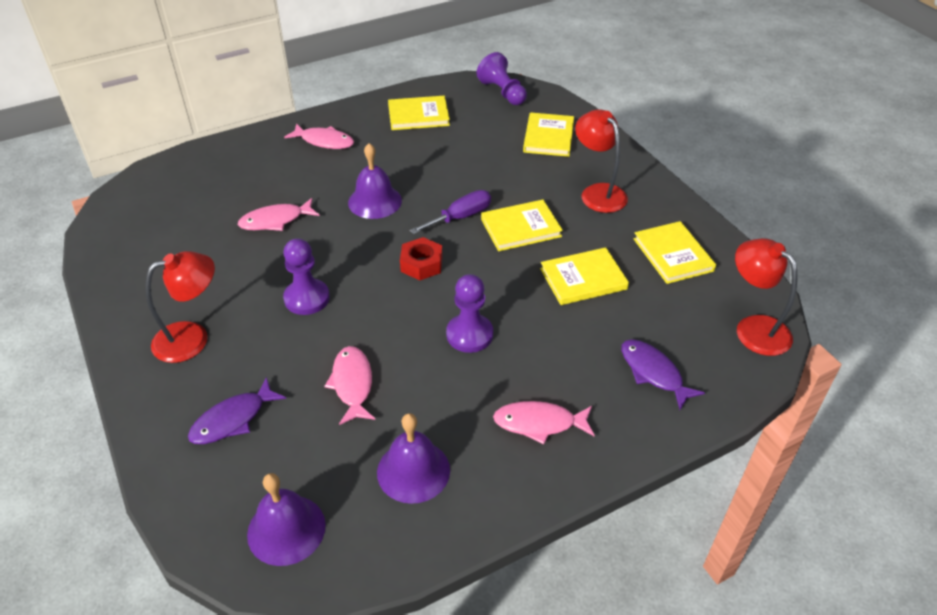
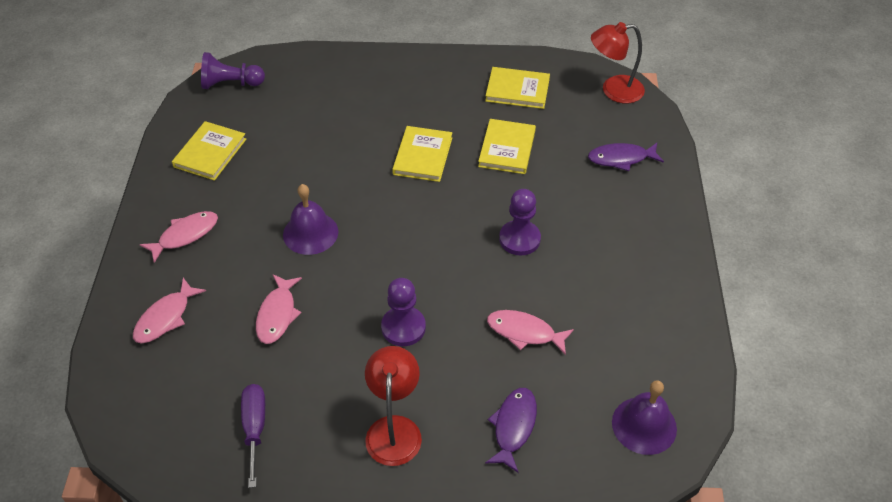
camera: 60 degrees left, 5 degrees up
(233, 419) = (513, 427): purple fish -> purple fish turned 150 degrees counterclockwise
(413, 471) = (632, 327): purple bell -> none
(421, 264) = (418, 235): red nut -> none
(460, 217) = (379, 186): purple screwdriver -> purple screwdriver (255, 428)
(539, 423) = (629, 239): pink fish -> pink fish (165, 317)
(548, 137) = (322, 86): yellow book -> none
(598, 192) = (417, 93): red lamp -> none

